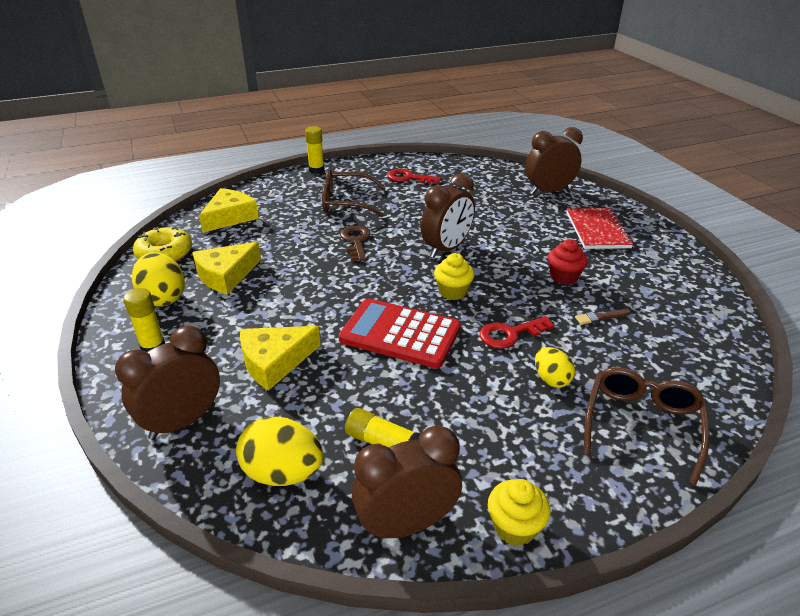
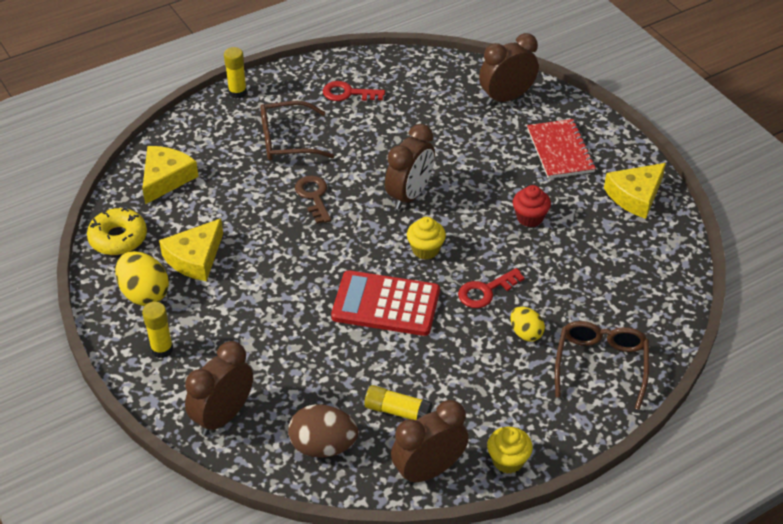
camera: 10 degrees left, 10 degrees up
(275, 362) = (280, 349): yellow cheese -> yellow cheese (635, 196)
(283, 473) = (323, 446): yellow egg -> brown egg
(600, 317) = (566, 262): brown brush -> none

